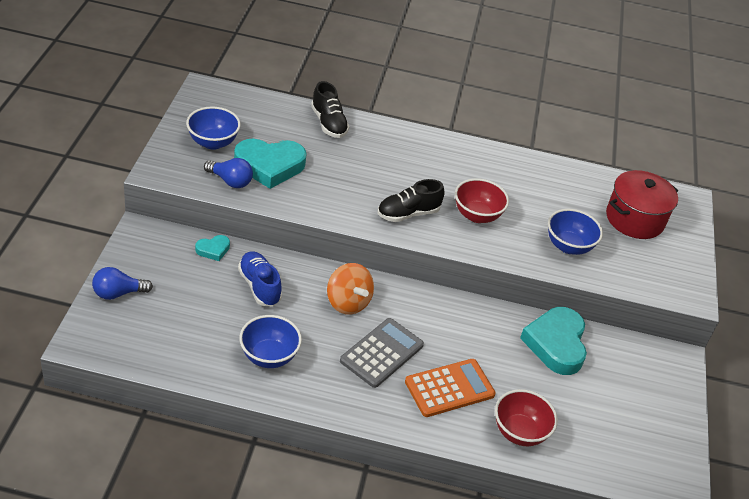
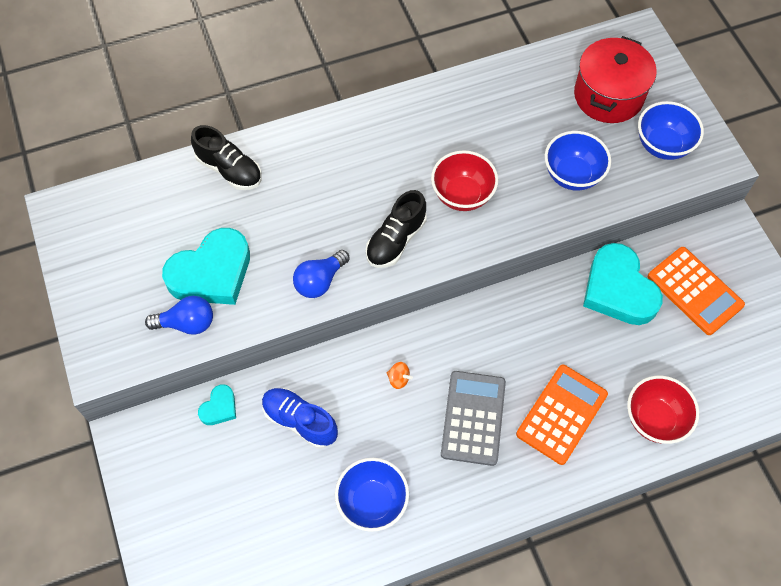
camera: 25 degrees left, 20 degrees up
(118, 293) = (165, 535): blue light bulb -> blue light bulb (320, 281)
(213, 142) = (128, 282): blue bowl -> blue bowl (662, 145)
(347, 302) = (398, 379): orange spinning top -> orange spinning top, size x0.45
(617, 377) = (695, 291): none -> orange calculator

